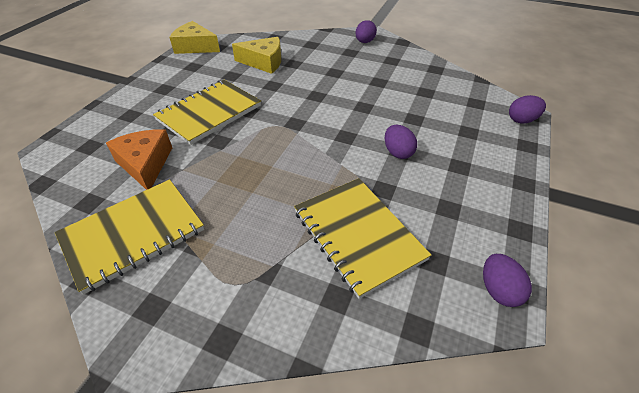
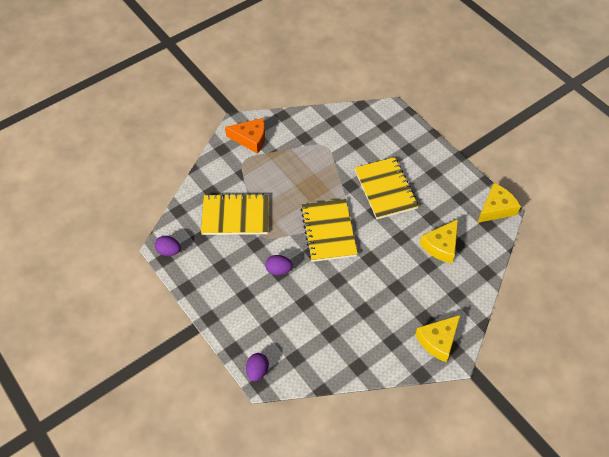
camera: 120 degrees right, 10 degrees up
(133, 234) = (298, 133): yellow notebook -> yellow notebook (328, 231)
(145, 164) = (350, 147): orange cheese -> orange cheese (250, 139)
(364, 42) = (438, 341): purple egg -> yellow cheese

